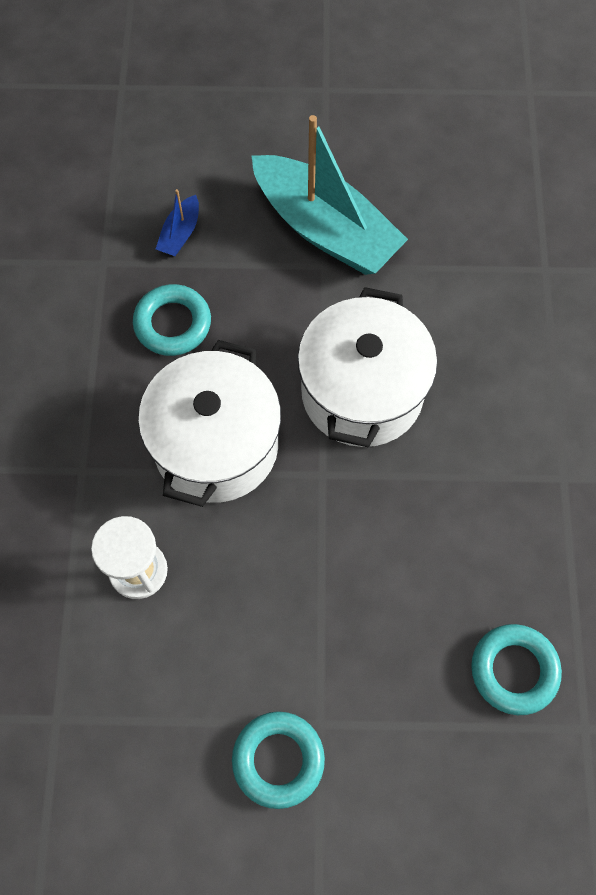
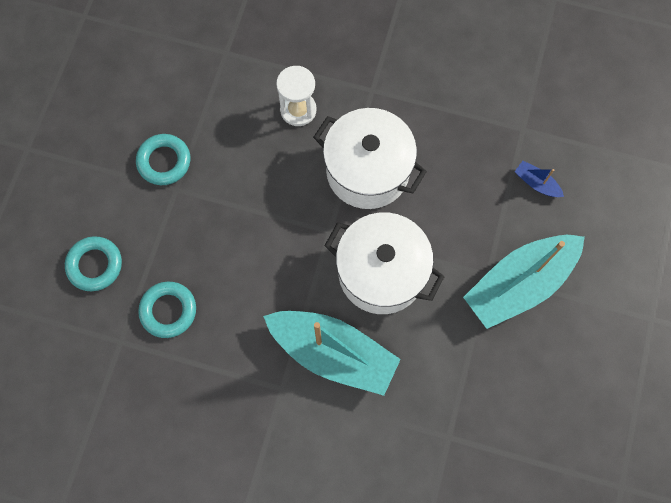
camera: 105 degrees right, 5 degrees up
(173, 324) = (464, 163): turquoise ring -> turquoise ring (95, 265)
(492, 426) = (333, 353): none -> turquoise boat

